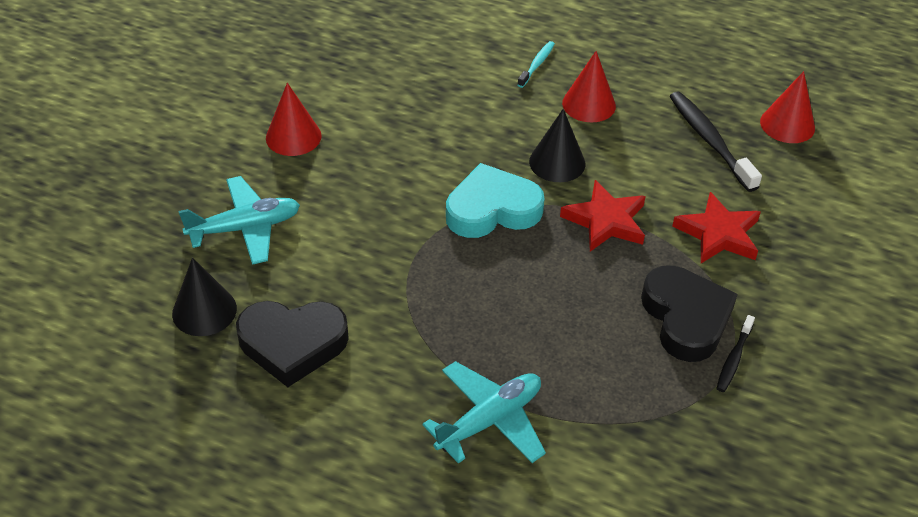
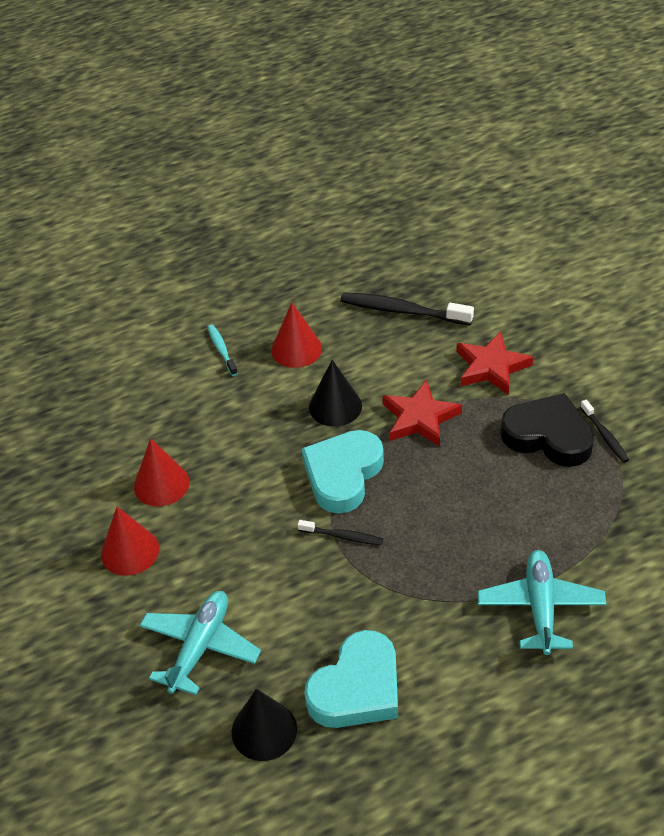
camera: 45 degrees left, 0 degrees up
(292, 344) = (357, 688): black heart -> turquoise heart
(430, 247) = (343, 536): none -> black toothbrush
(787, 124) = (430, 262): red cone -> red cone (161, 484)

